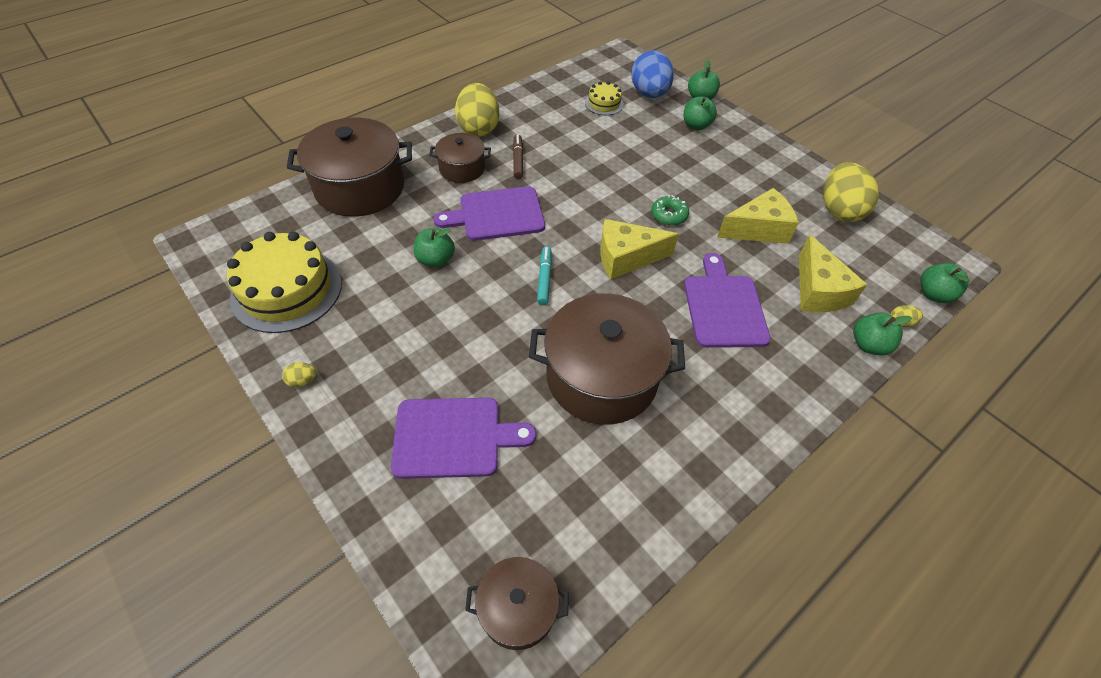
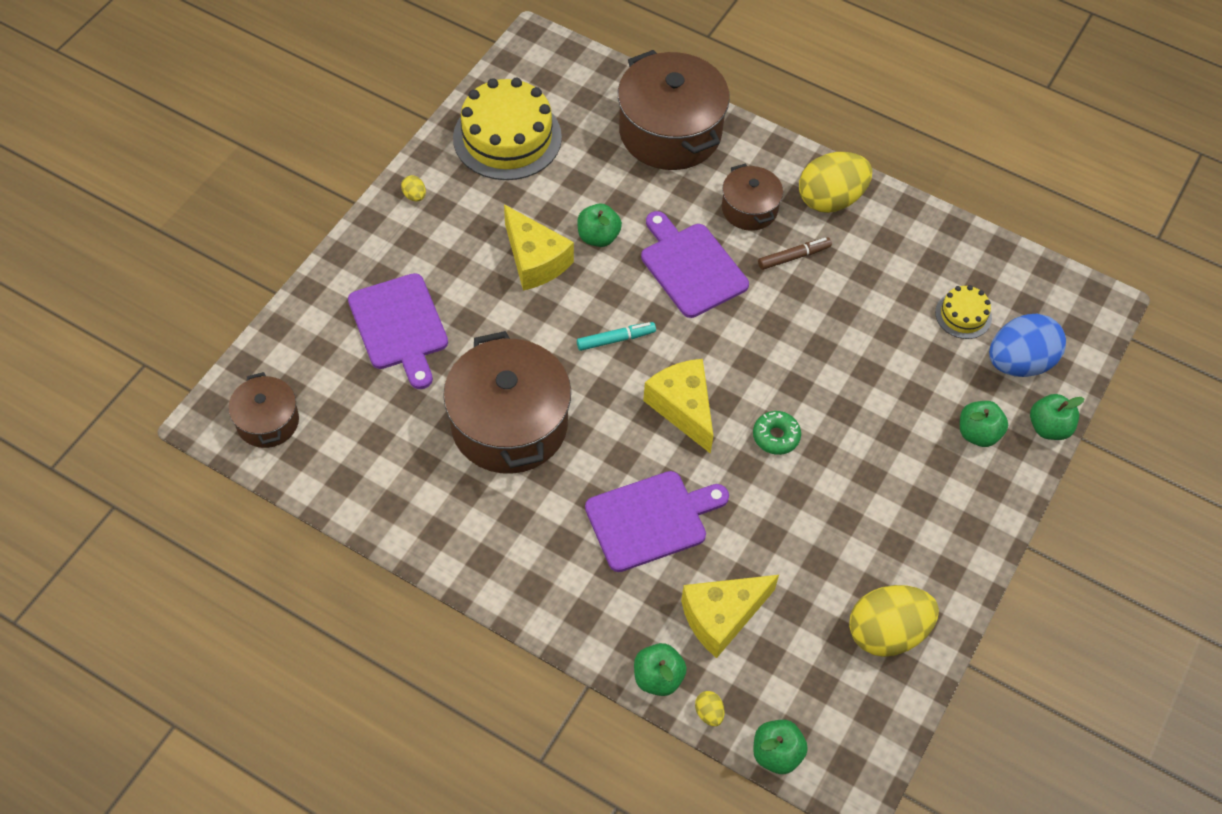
camera: 70 degrees right, 5 degrees up
(758, 229) = (800, 538): yellow cheese -> yellow cheese (535, 260)

